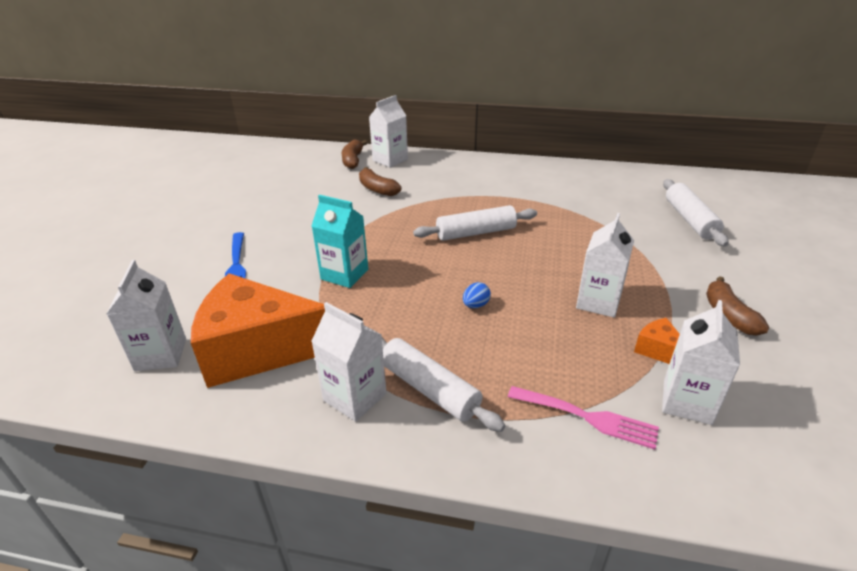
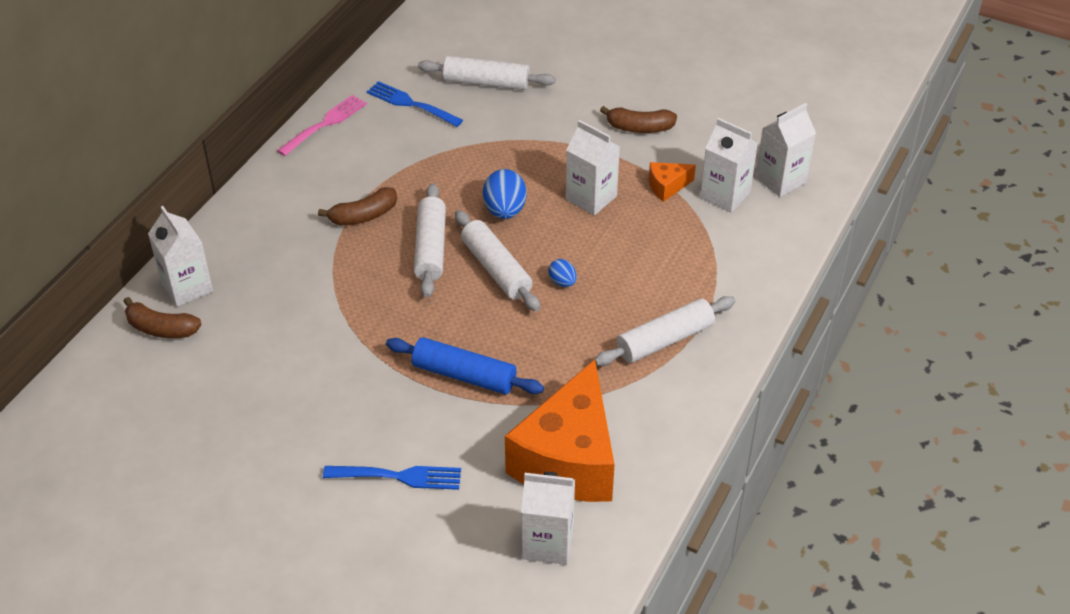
camera: 75 degrees left, 10 degrees up
(344, 274) = (464, 375): turquoise carton -> blue rolling pin
(355, 397) = (659, 392): white carton -> white carton (780, 180)
(377, 189) = (272, 315): brown banana -> brown banana (364, 216)
(471, 267) = (496, 269): none -> white rolling pin
(543, 258) = (505, 210): none -> blue egg
(587, 417) = (724, 254): pink fork -> pink fork (325, 124)
(627, 194) = (411, 104): none -> blue fork

